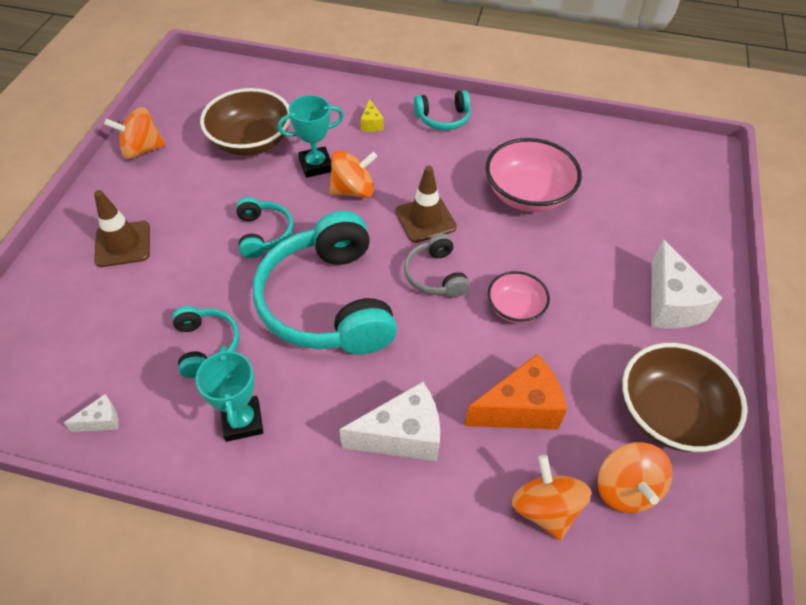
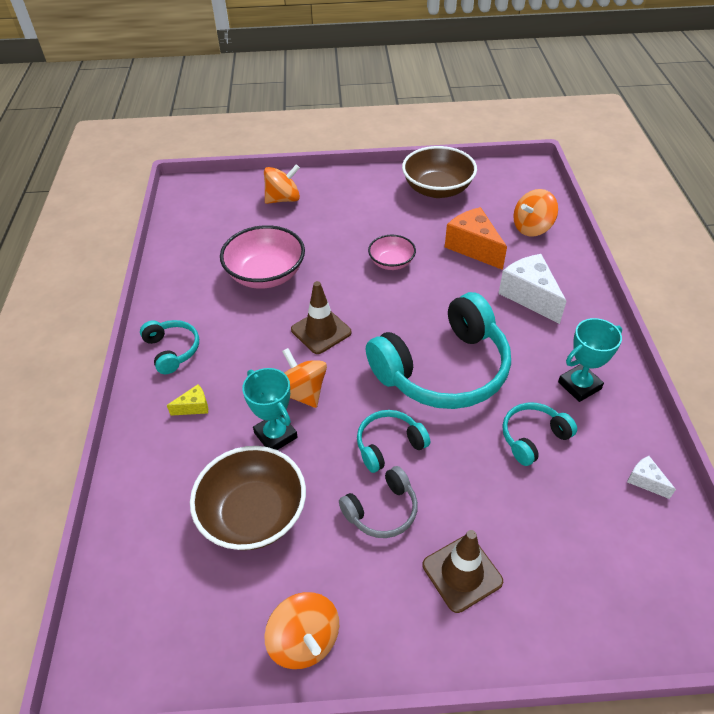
camera: 105 degrees left, 5 degrees down
(435, 275) = (381, 311): grey headphones -> grey headphones (382, 510)
(626, 488) = (498, 201): orange spinning top -> orange spinning top (283, 199)
(670, 304) = (350, 194): white cheese -> none

